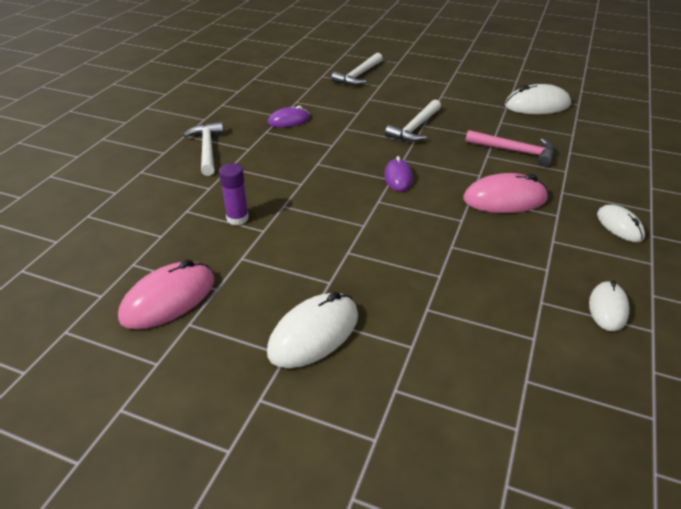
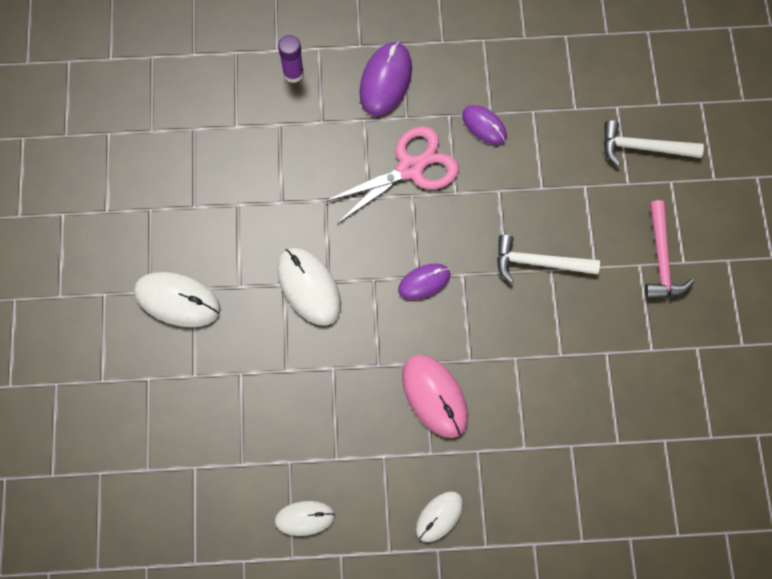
camera: 65 degrees right, 30 degrees up
(168, 299) = (168, 179): pink mouse -> none
(207, 149) = (385, 80): white hammer -> purple mouse
(237, 218) = (288, 172): purple glue stick -> purple glue stick (293, 73)
(293, 158) = (410, 168): none -> pink scissors
(514, 151) = (540, 385): pink hammer -> pink hammer (661, 259)
(537, 105) = (677, 386): white mouse -> white mouse (309, 287)

